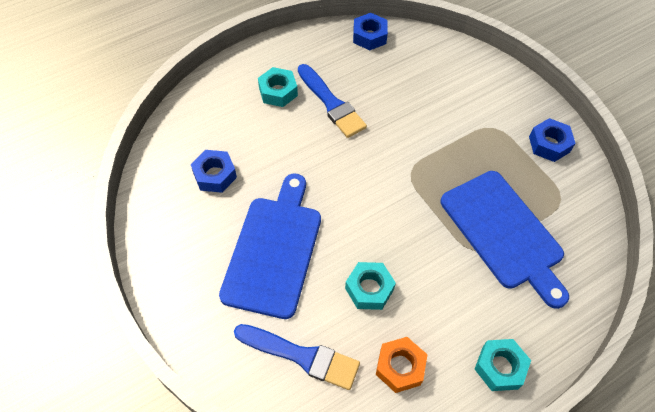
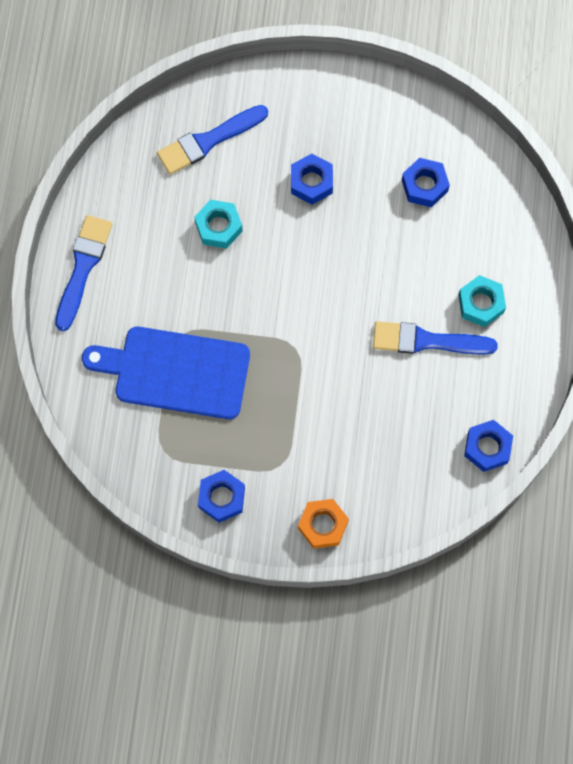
camera: 130 degrees right, 15 degrees up
(274, 250) = (311, 182): blue cutting board -> blue nut
(400, 367) = (143, 200): orange nut -> orange nut (323, 525)
(500, 367) = (83, 268): turquoise nut -> blue brush

